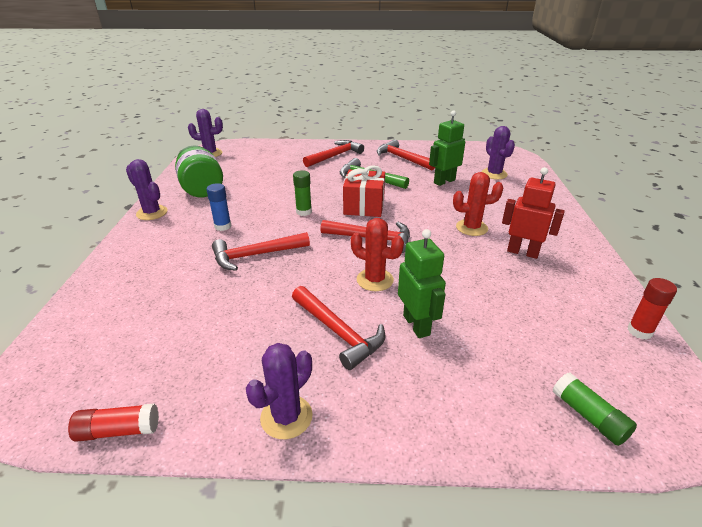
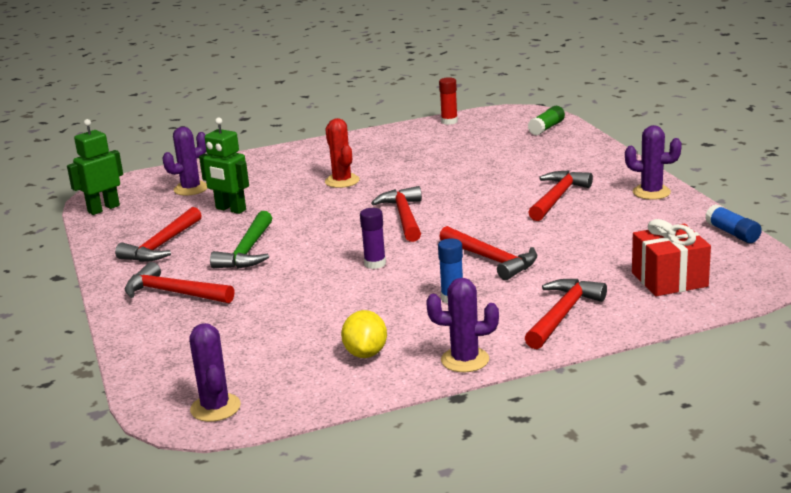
camera: 110 degrees left, 10 degrees down
(118, 430) = (732, 233): red glue stick -> blue glue stick
(144, 259) = (563, 314): none -> red hammer
(152, 213) = (465, 360): purple cactus -> purple cactus turned 75 degrees clockwise
(202, 189) = (366, 353): green jar -> yellow lemon
(304, 212) = (375, 264): green glue stick -> purple glue stick
(364, 206) = (333, 236): red gift -> red gift (669, 279)
(375, 280) = (475, 201): red cactus -> none
(416, 325) = (517, 176): green robot -> green robot (103, 209)
(522, 252) = (372, 158): red robot -> none

